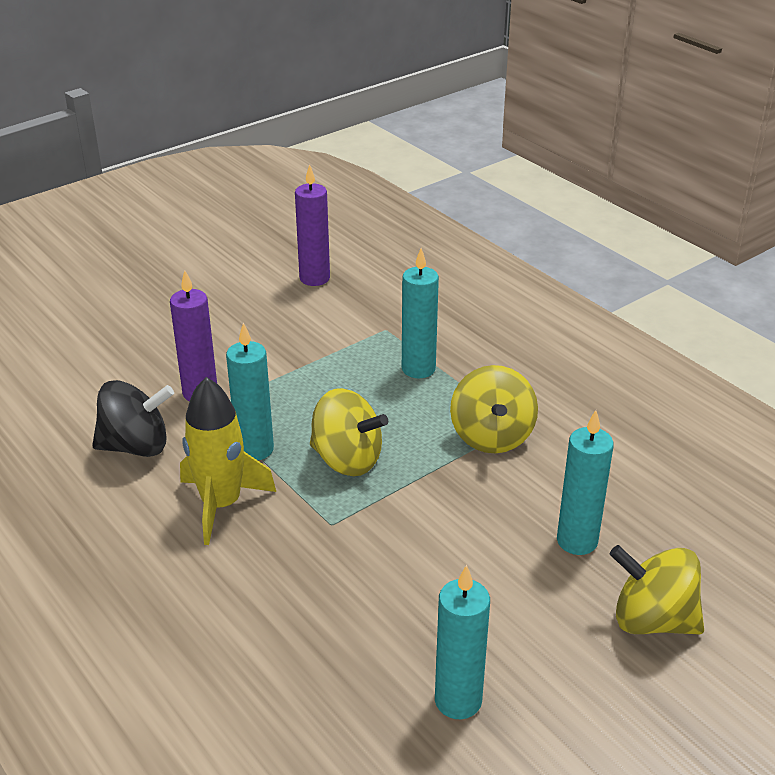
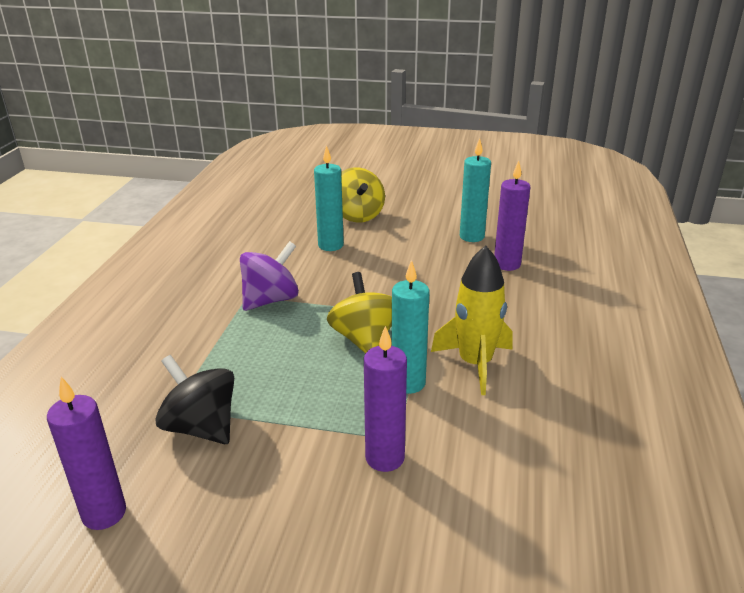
camera: 130 degrees left, 5 degrees down
(136, 446) = (488, 445): black spinning top -> black spinning top (201, 427)
(346, 675) = (507, 264): none -> purple candle
(418, 369) = (220, 362): turquoise candle -> none
(491, 436) = (270, 300): yellow spinning top -> purple spinning top

